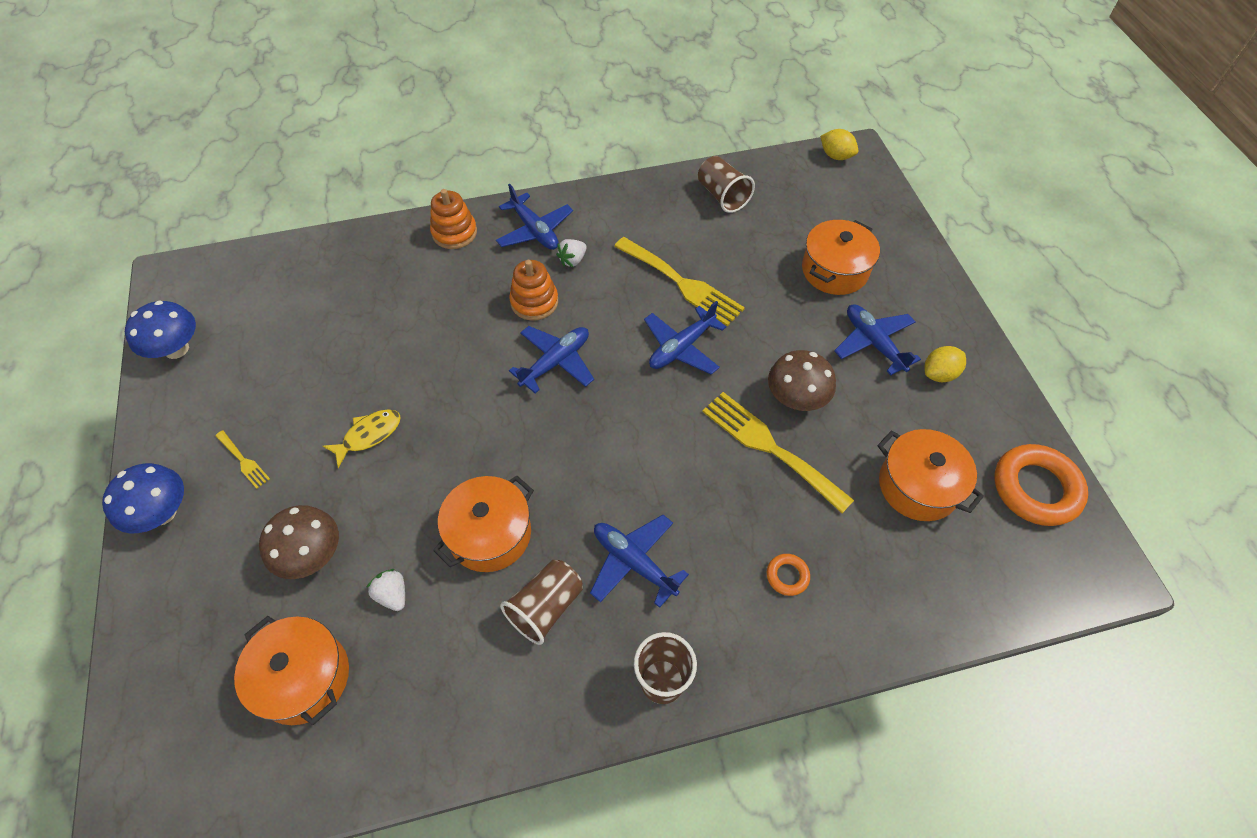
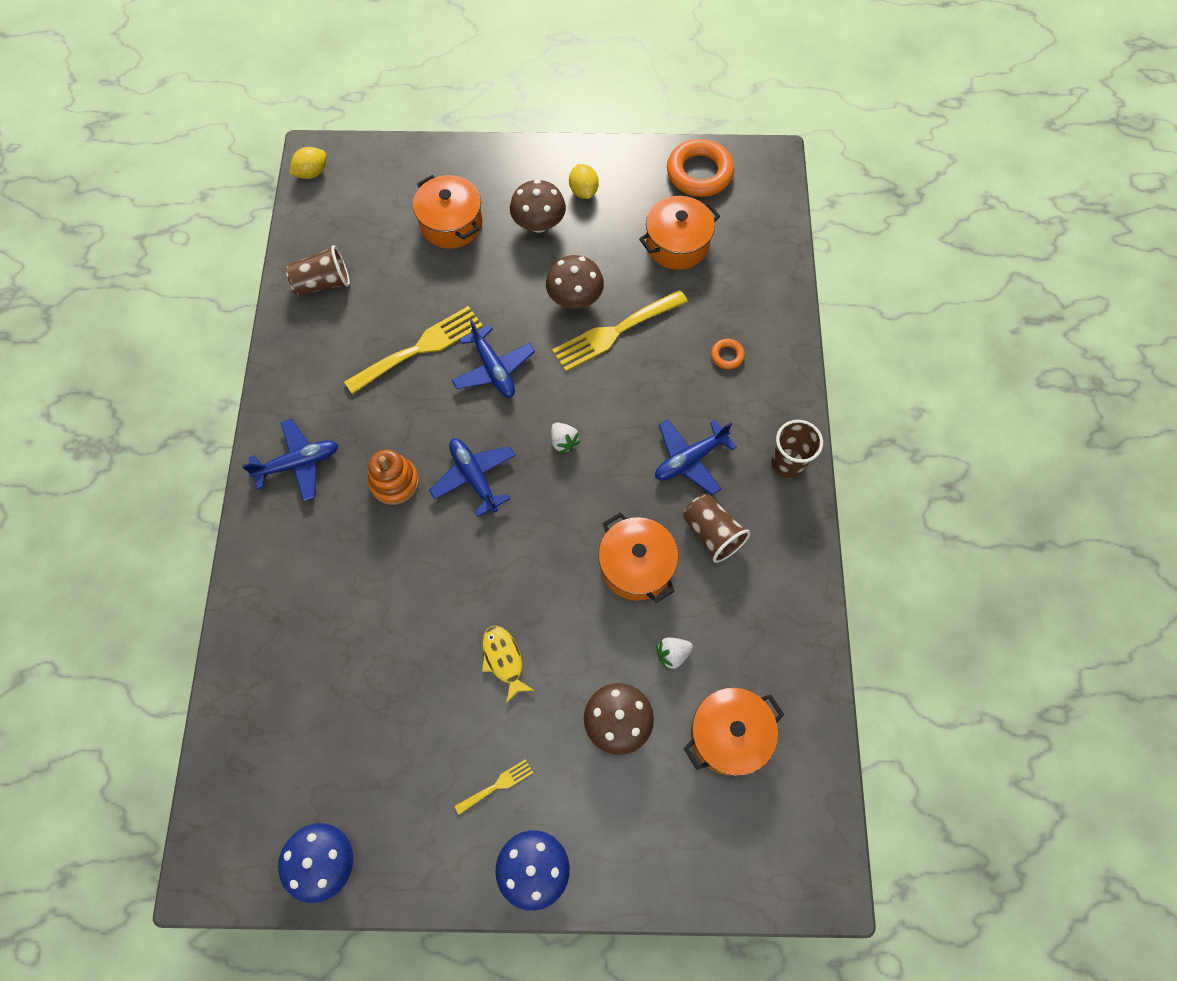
camera: 75 degrees left, 10 degrees up
(454, 233) = (268, 544): orange stacking toy -> none
(573, 260) = (353, 436): white strawberry -> white strawberry (564, 442)
(873, 343) = (539, 224): blue plane -> brown mushroom

